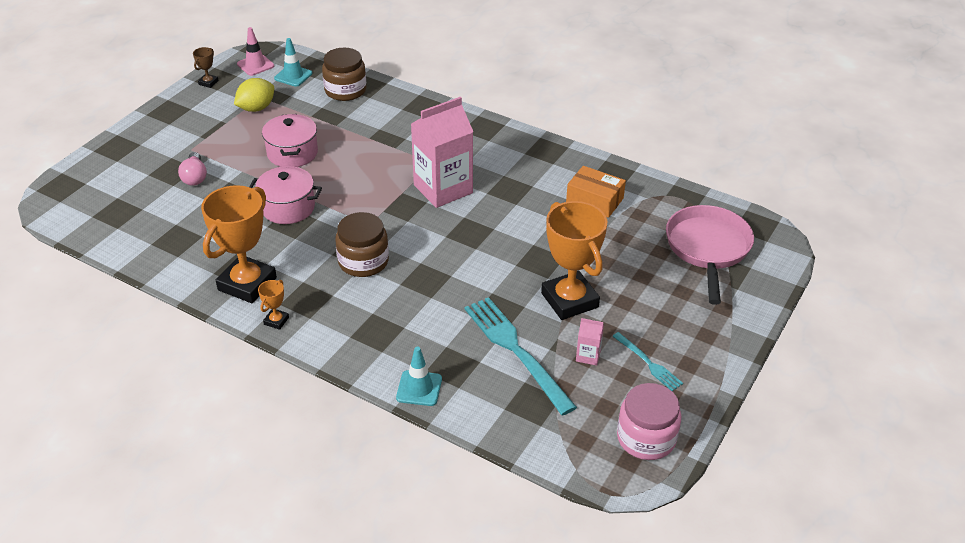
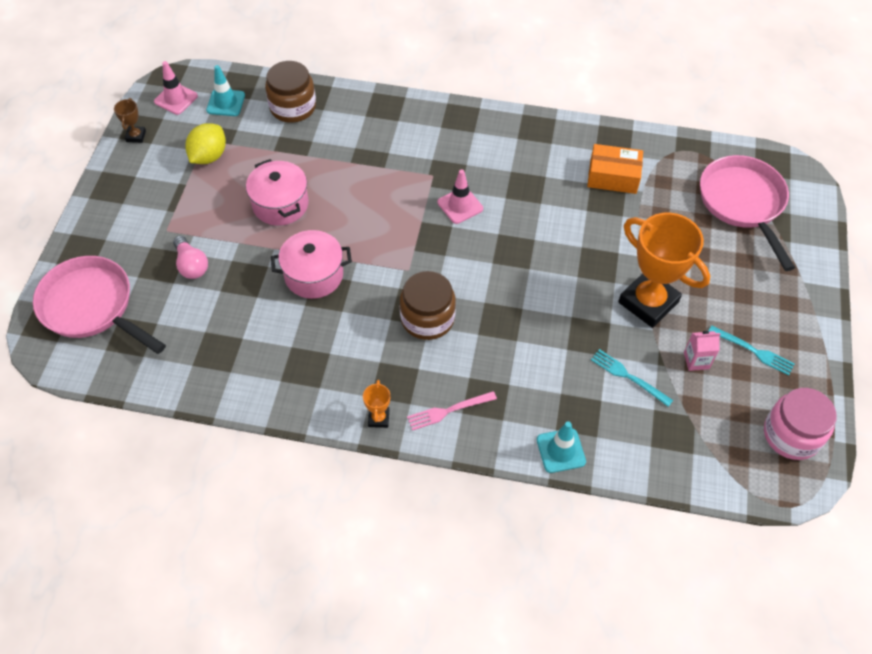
camera: 20 degrees left, 15 degrees up
(100, 185) = (92, 306): none -> pink pan
(247, 284) = (323, 383): orange trophy -> none
(339, 332) = (448, 411): none -> pink fork
(443, 189) = (460, 205): pink carton -> pink traffic cone
(516, 350) = (628, 376): turquoise fork -> turquoise fork, size x0.51

